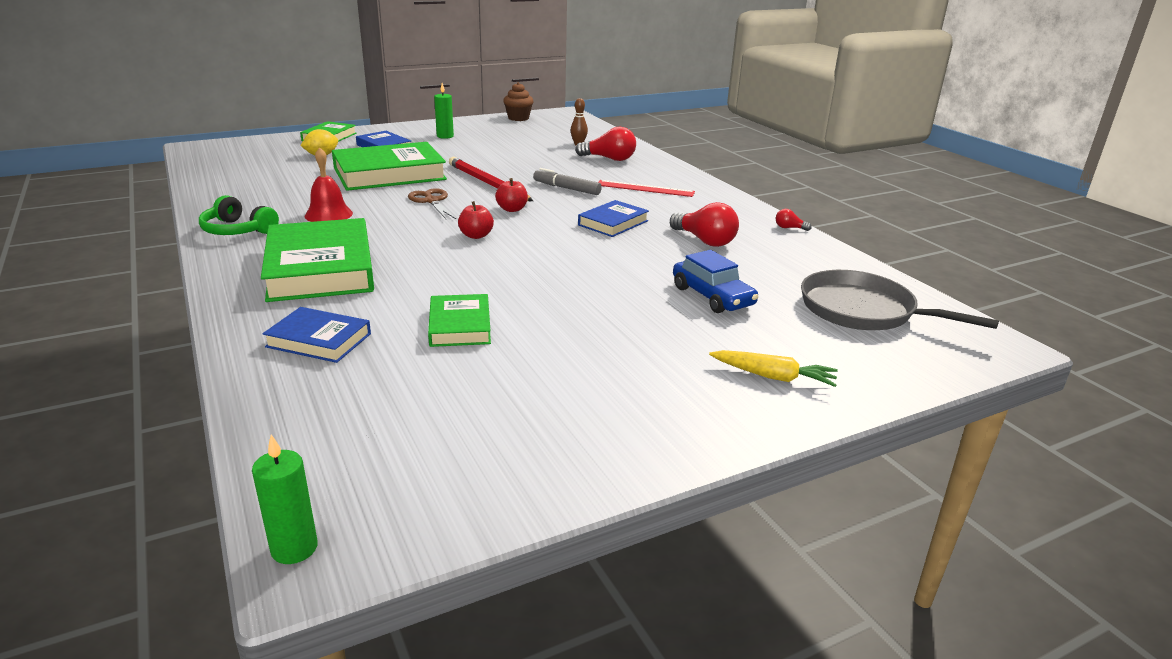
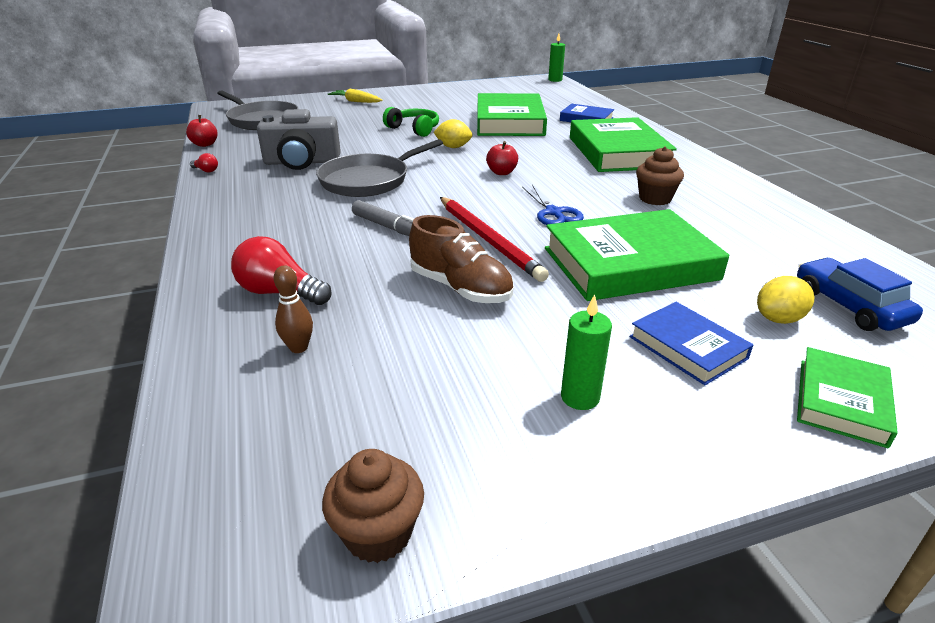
camera: 170 degrees left, 5 degrees up
(237, 230) = (724, 184): green headphones -> green headphones (414, 129)
(328, 214) = (655, 199): red bell -> brown cupcake
(432, 201) = (553, 213): brown scissors -> blue scissors
(460, 326) = (509, 122): green book -> green book, size x1.89
(503, 162) = (461, 288): none -> brown shoe
(512, 209) = (464, 199): red apple -> red apple (205, 144)
(539, 268) = (453, 147): none -> yellow lemon
(613, 223) = (368, 180): blue book -> grey pan
(645, 188) = (290, 224): red ruler -> none
(705, 241) = (302, 162): red light bulb -> grey camera
(712, 296) = (345, 129): blue car -> blue car (849, 306)

